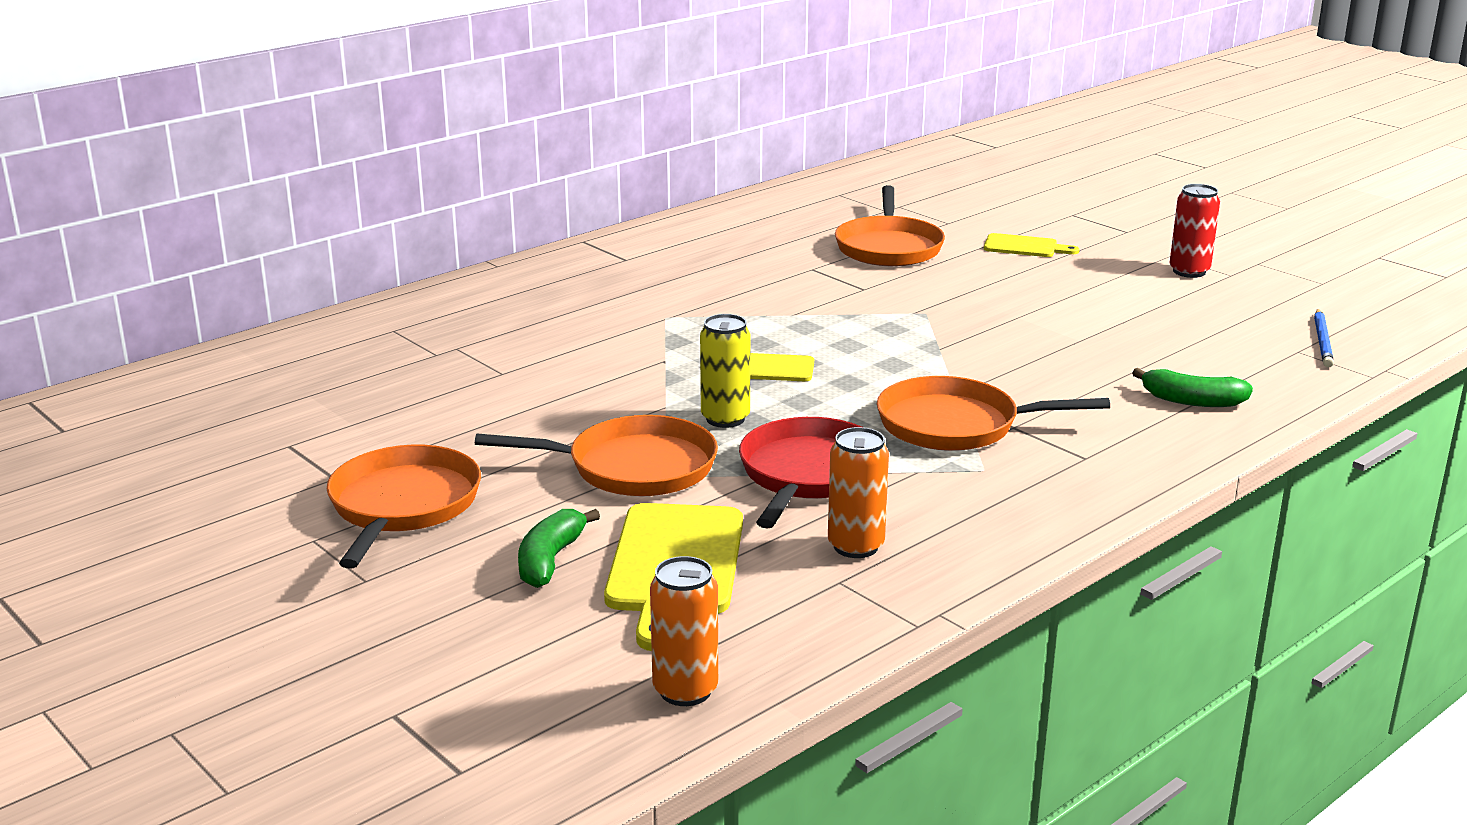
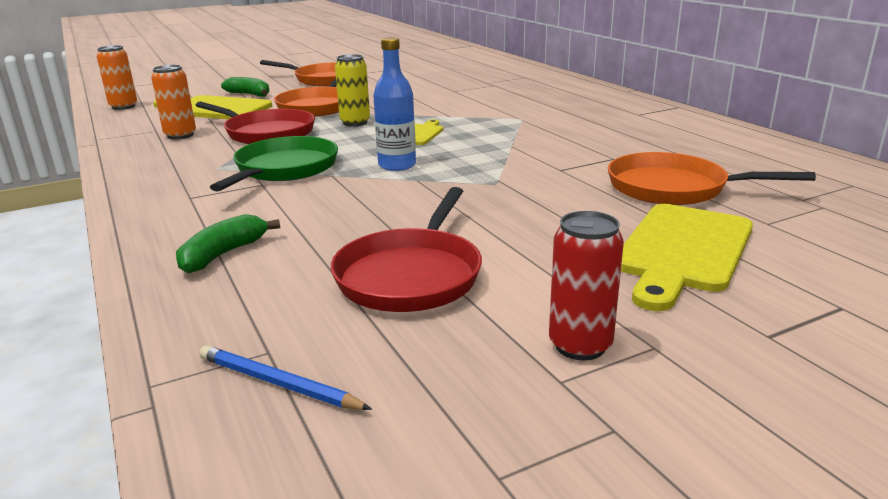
camera: 105 degrees right, 0 degrees up
(900, 364) = (397, 165): none -> blue bottle
(956, 425) = (284, 169): orange pan -> green pan
(1025, 247) = (682, 251): yellow cutting board -> yellow cutting board, size x1.86
(1150, 324) = (411, 275): none -> red pan

